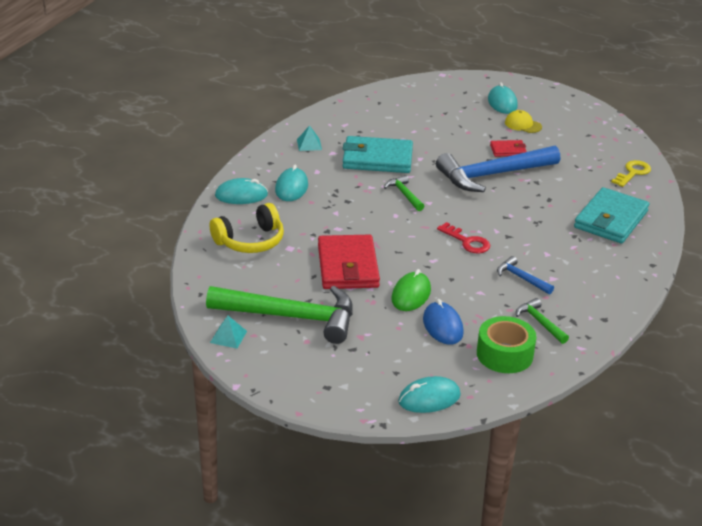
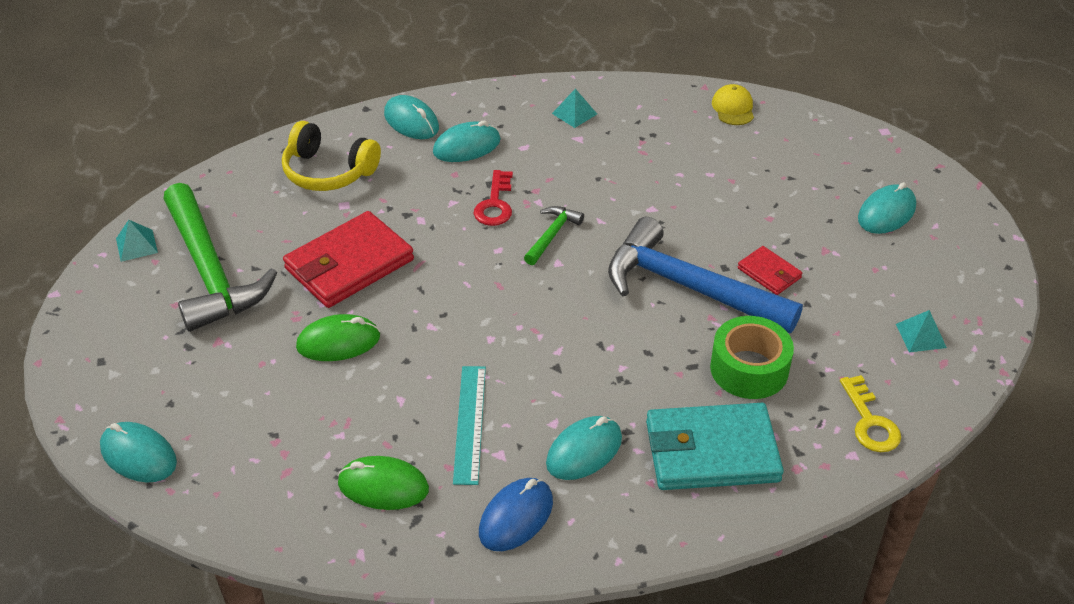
camera: 55 degrees right, 10 degrees up
(377, 159) = (607, 177): turquoise wallet -> none
(442, 326) = (296, 399): blue mouse -> blue mouse (516, 517)
(467, 241) = (503, 336): red key -> red key (495, 204)
(504, 354) = (282, 483): green tape -> green tape (749, 369)
(521, 278) = (469, 423): blue hammer -> turquoise ruler
(523, 125) = (855, 257): yellow cap -> yellow cap (733, 108)
(540, 322) = (383, 486): green hammer -> green mouse
(575, 253) = (584, 451): none -> turquoise mouse
(593, 135) = (921, 335): none -> turquoise pyramid
(633, 173) = (870, 422): yellow key -> yellow key turned 75 degrees clockwise

